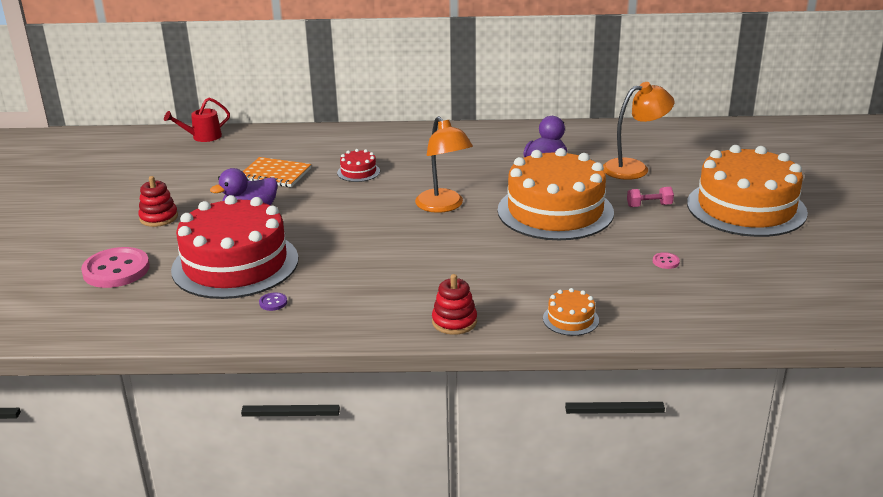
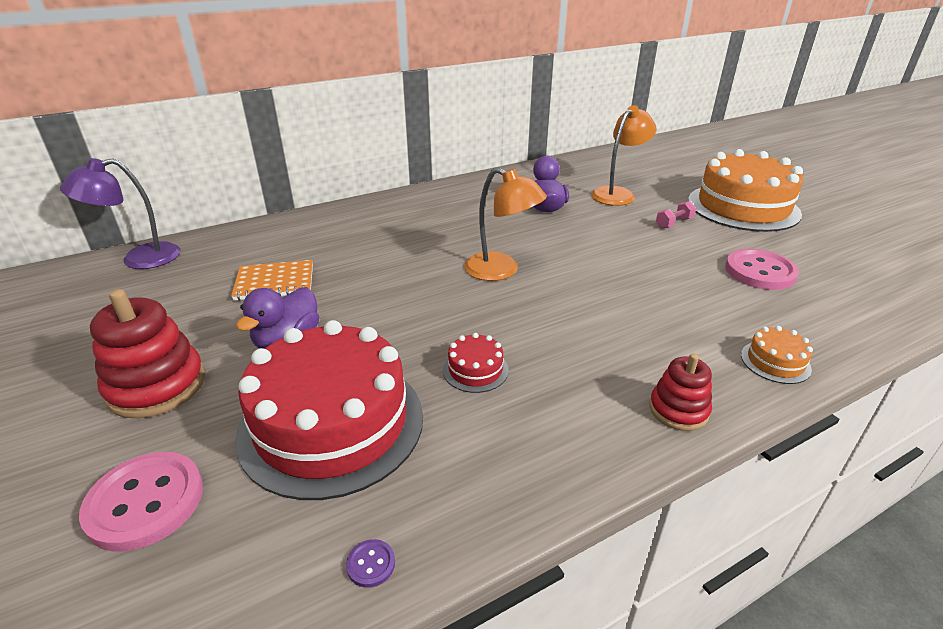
camera: 30 degrees left, 5 degrees up
(159, 218) = (156, 386): red stacking toy -> red stacking toy, size x1.67
(202, 137) = (139, 259): red watering can -> purple lamp
(273, 302) = (441, 468): purple button -> purple button (371, 564)
(358, 172) = (371, 256): red cake -> red cake (475, 370)
(555, 211) = (608, 248): orange cake -> none
(665, 262) = (760, 272): pink button -> pink button, size x2.47

